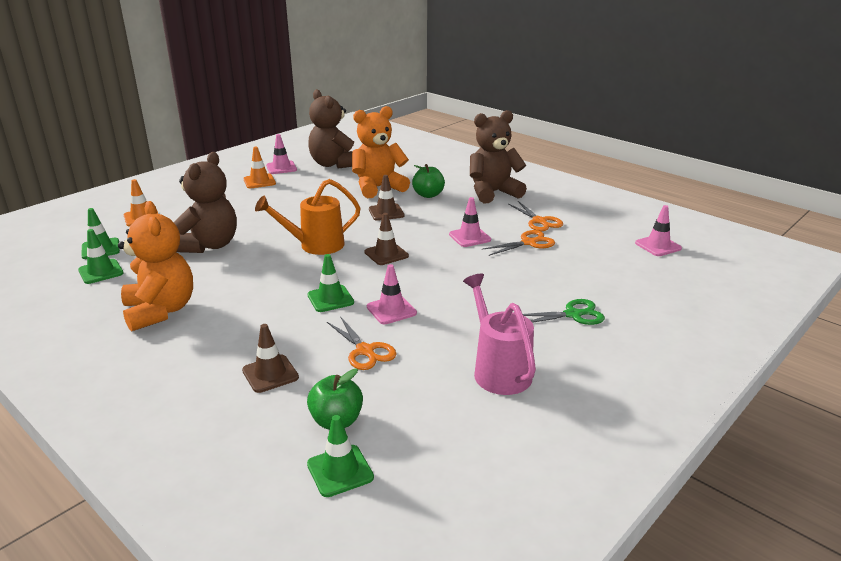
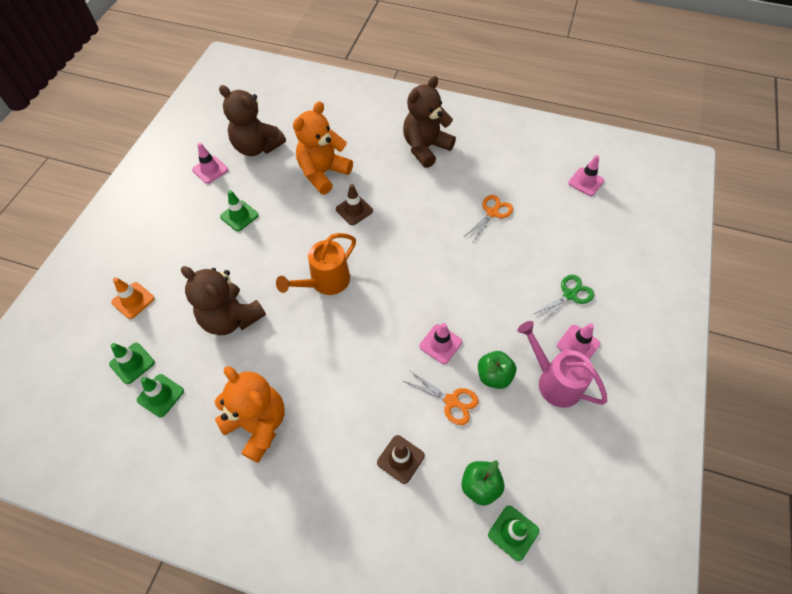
camera: 25 degrees left, 30 degrees up
(209, 245) = (231, 318): brown teddy bear -> brown teddy bear turned 135 degrees clockwise
(259, 181) = (205, 200): orange traffic cone -> none
(330, 299) = (385, 349): green traffic cone -> green traffic cone (239, 216)
(386, 254) = (391, 271): brown traffic cone -> none
(428, 195) = (373, 170): green apple -> green apple (494, 376)
(469, 237) = (443, 222): pink traffic cone -> pink traffic cone (578, 344)
(539, 221) = (485, 179): orange scissors -> none

